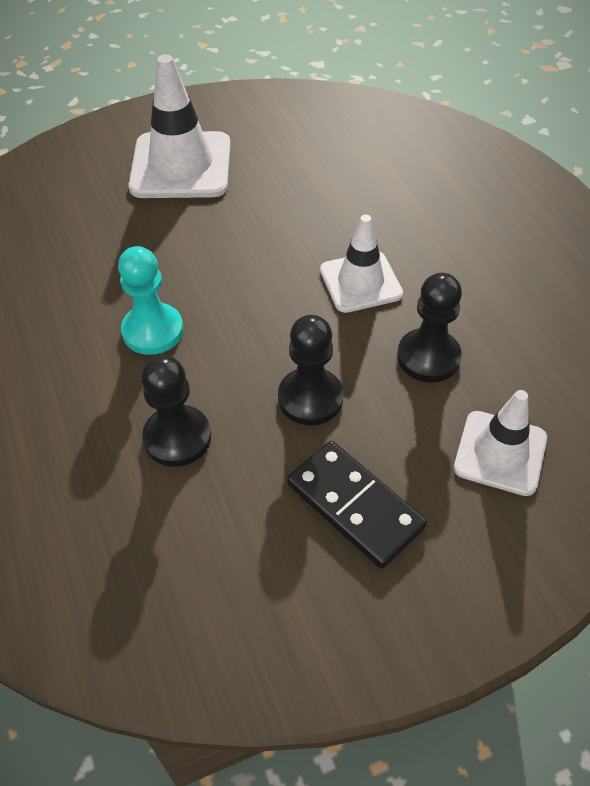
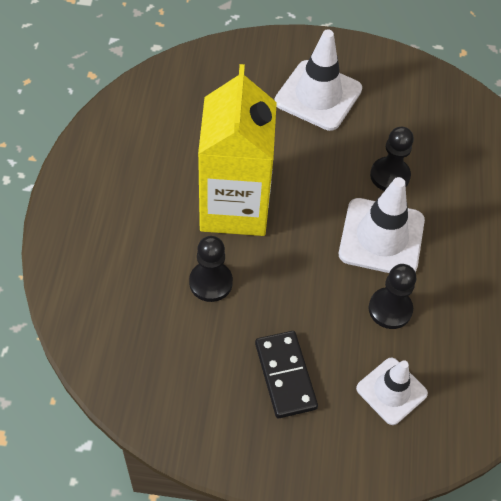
camera: 25 degrees right, 5 degrees up
(153, 331) = (234, 207): turquoise pawn -> yellow carton
(310, 398) = (301, 298): black pawn -> black pawn (390, 176)
(360, 282) = (381, 237): white traffic cone -> white traffic cone, size x1.58

